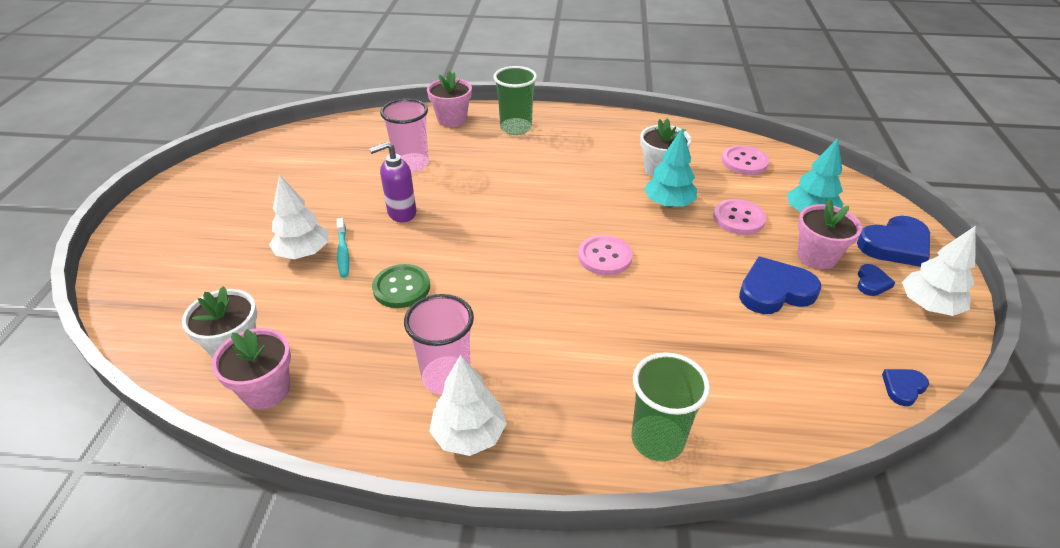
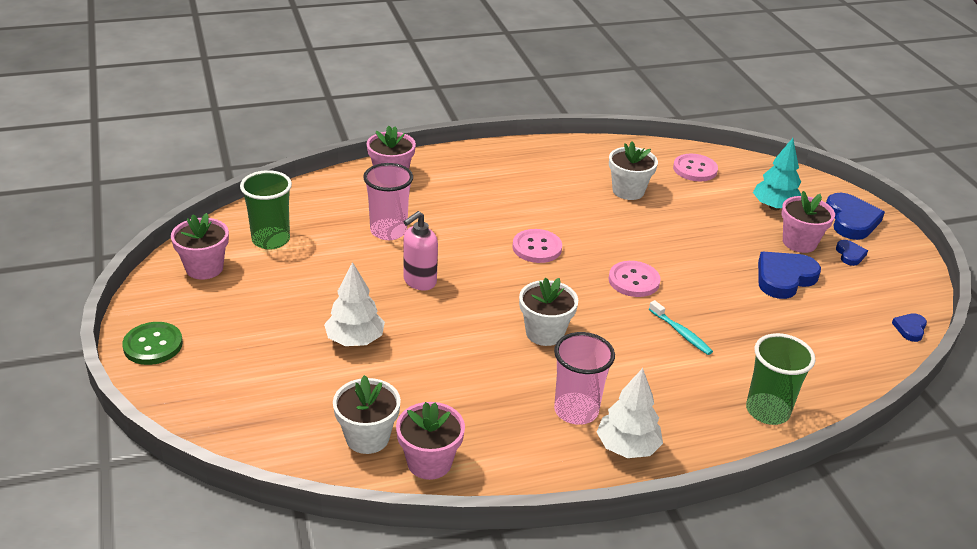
camera: 25 degrees left, 5 degrees down
(242, 165) = (204, 268): none -> pink flower pot
(343, 252) = (394, 330): turquoise toothbrush -> turquoise toothbrush (681, 333)
(401, 213) = (419, 281): purple soap dispenser -> pink soap dispenser
(401, 287) = (477, 348): green button -> green button (153, 345)
(477, 288) = (544, 333): none -> white flower pot
(516, 128) = (464, 173): green cup -> green cup (271, 240)
(668, 204) = (655, 221): turquoise tree -> none
(738, 218) = (721, 223): pink button -> pink button (537, 248)
(895, 245) = (851, 220): blue heart -> blue heart turned 45 degrees counterclockwise
(928, 306) = (897, 264): white tree -> none

